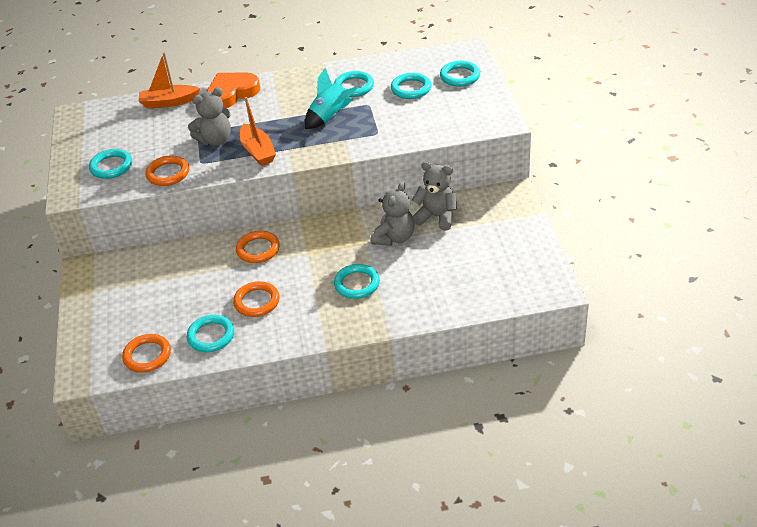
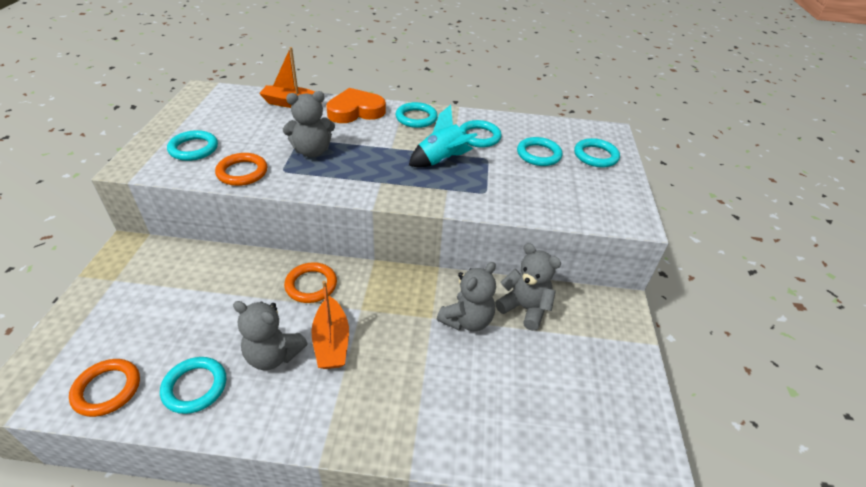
camera: 10 degrees right, 0 degrees up
(257, 301) = (273, 355): orange ring -> grey teddy bear
(258, 151) = (348, 175): orange boat -> orange boat (331, 342)
(357, 284) = (399, 371): turquoise ring -> turquoise ring (416, 118)

